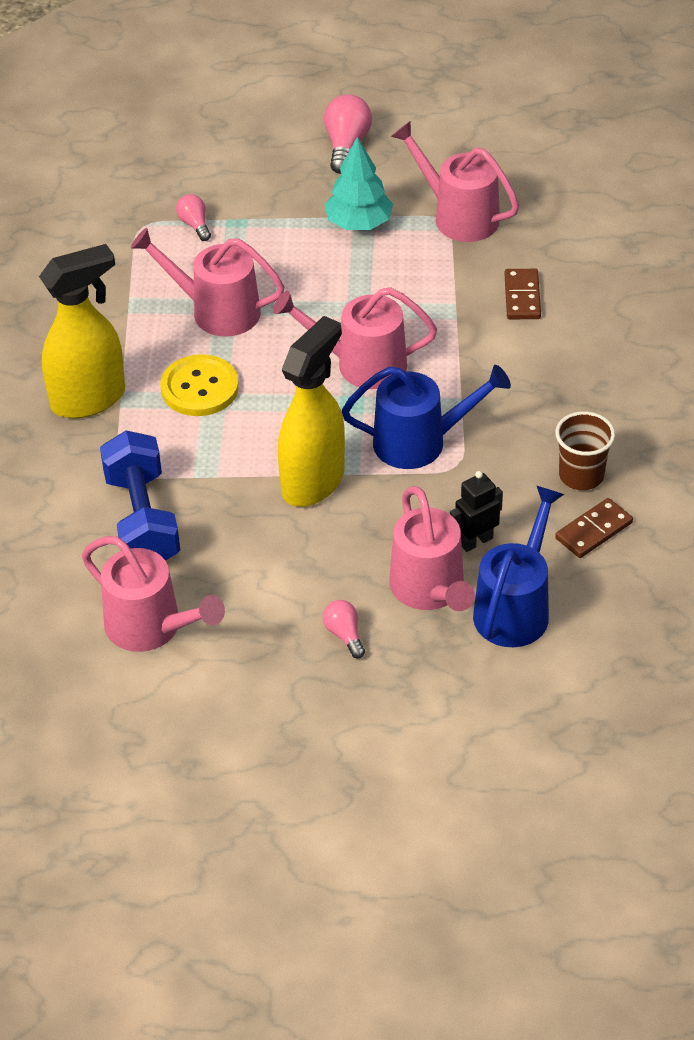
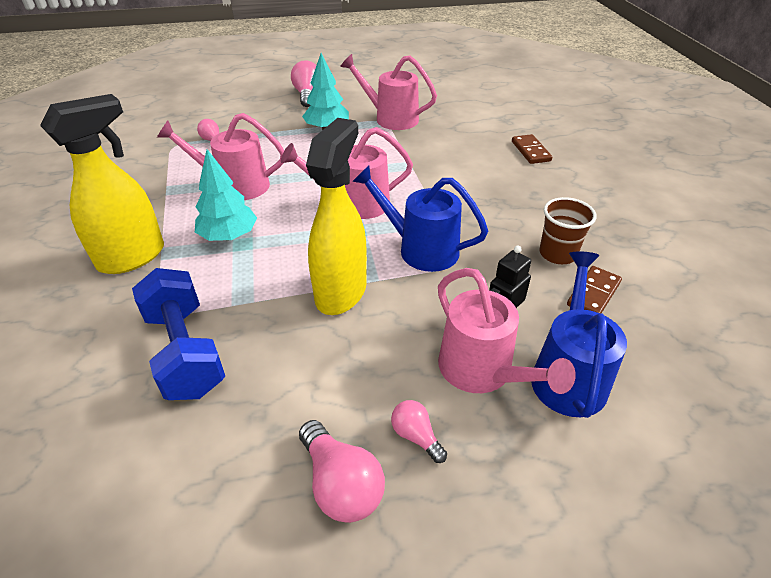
camera: 15 degrees left, 5 degrees down
(152, 628) = (203, 471): pink watering can -> none
(199, 388) = (229, 236): yellow button -> turquoise tree
(267, 659) = (341, 484): none -> pink light bulb
(420, 442) = (420, 249): blue watering can -> blue watering can turned 135 degrees counterclockwise
(522, 297) = (452, 152): brown domino -> brown domino (531, 151)

